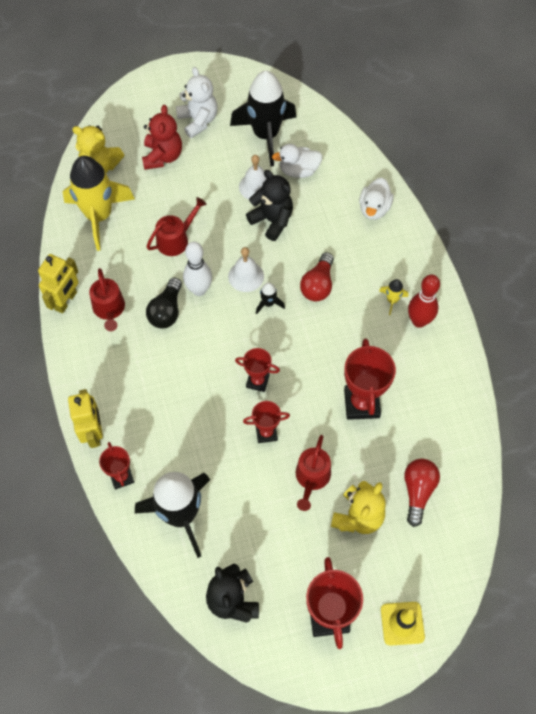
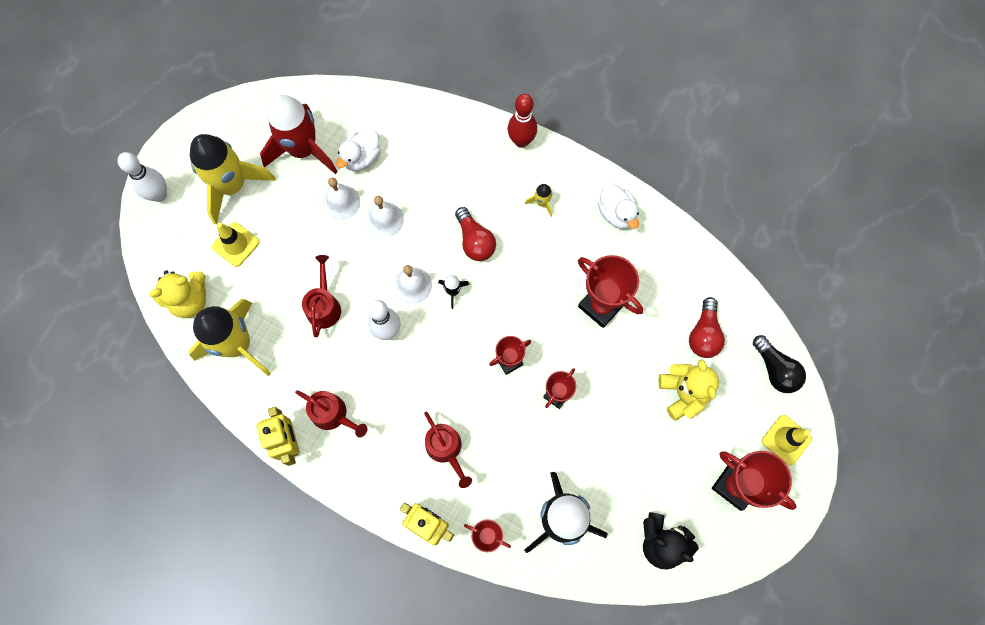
camera: 45 degrees left, 10 degrees up
(149, 90) = (159, 195): none -> white bowling pin
(162, 156) = (236, 244): red teddy bear -> yellow traffic cone
(166, 311) = (380, 372): black light bulb -> black light bulb (775, 369)
(198, 121) = (232, 186): white teddy bear -> yellow rocket
(265, 135) = (303, 150): black rocket -> red rocket
(272, 220) = (384, 219): black teddy bear -> white bell
(312, 478) = (623, 396): red watering can -> red watering can (446, 449)
(374, 208) = (453, 138): white duck -> white duck (616, 213)
(418, 491) = (704, 334): red light bulb -> red light bulb turned 135 degrees counterclockwise
(419, 321) = (577, 201): red bowling pin -> red bowling pin (521, 141)

